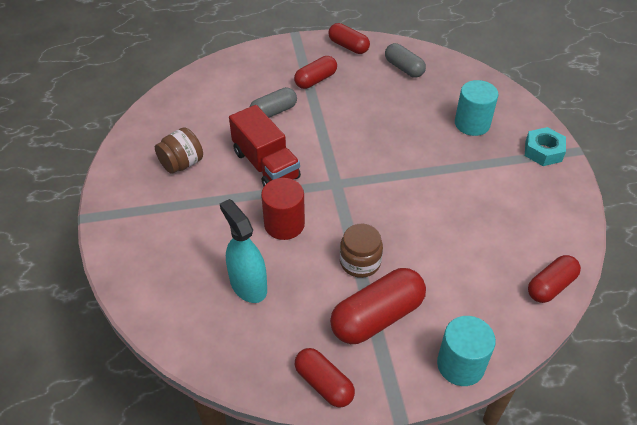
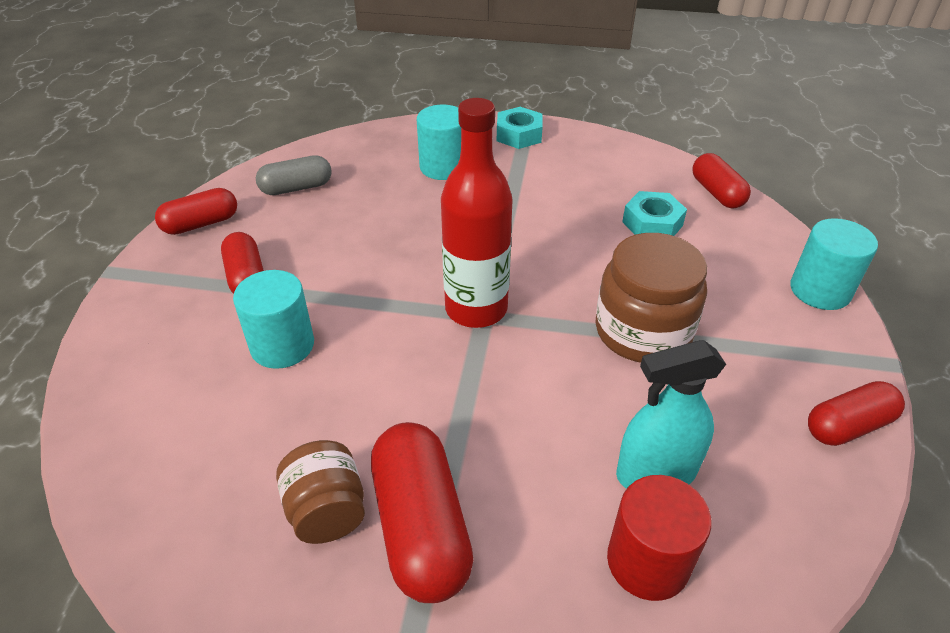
camera: 70 degrees left, 5 degrees down
(266, 165) = (401, 386): red truck -> none
(273, 112) = (282, 345): grey capsule -> turquoise cylinder
(284, 224) = (543, 395): red cylinder -> red cylinder (647, 562)
(339, 178) = (476, 309): none -> red bottle
(360, 262) = (642, 331): brown jar -> brown jar, size x1.60
(377, 317) = (740, 341): red capsule -> red capsule (421, 526)
(481, 250) = (652, 223): none -> turquoise nut

